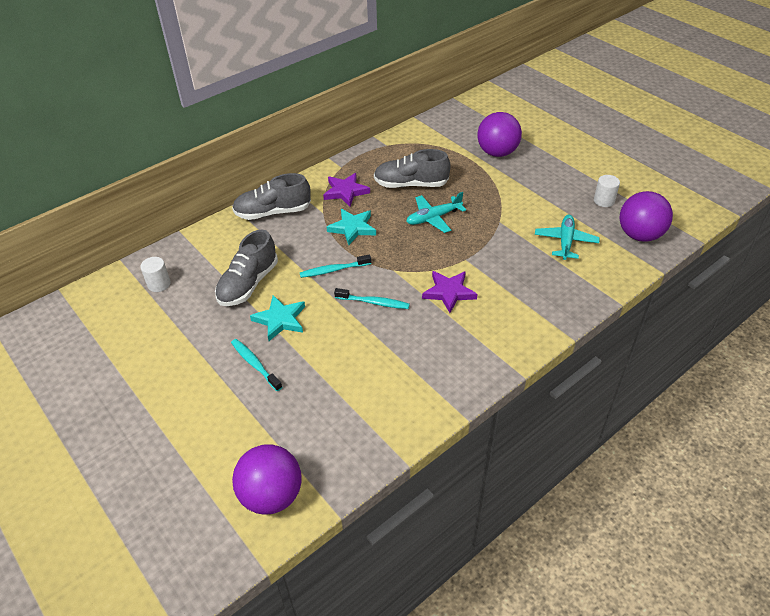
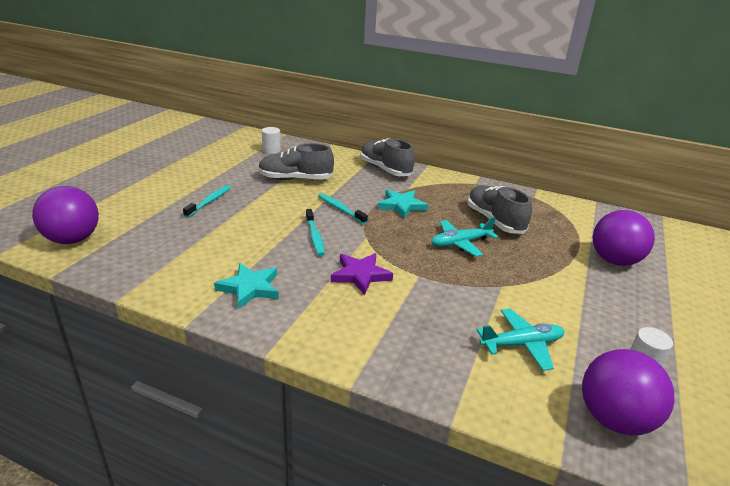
camera: 60 degrees right, 15 degrees down
(280, 320) = (264, 200): turquoise star -> turquoise star (250, 288)
(345, 191) = (445, 192): purple star -> none
(433, 218) = (460, 243): turquoise plane -> turquoise plane turned 60 degrees counterclockwise

